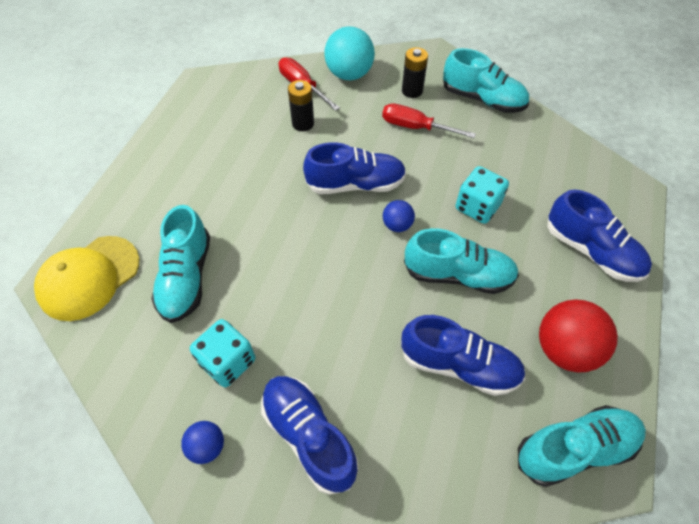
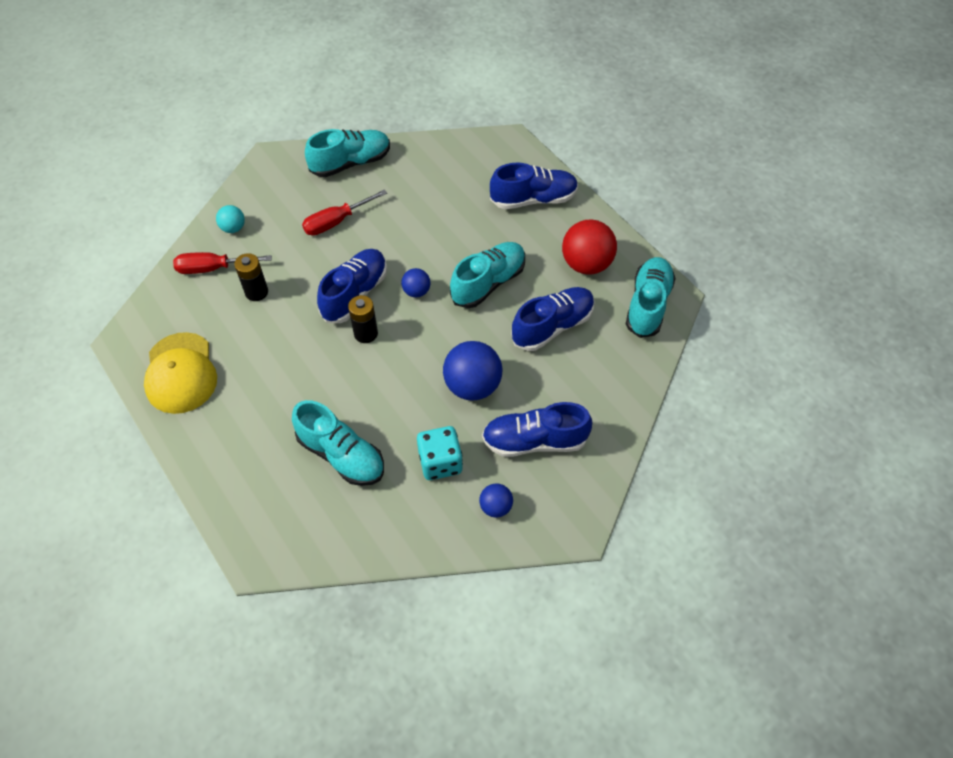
camera: 55 degrees left, 0 degrees up
(89, 277) = (278, 528): yellow cap -> yellow cap (181, 373)
(331, 335) = (472, 386): none -> blue ball
(349, 74) = (233, 228): turquoise ball -> turquoise ball, size x0.53
(412, 91) = (296, 199): black battery -> black battery (366, 333)
(477, 207) = (444, 234): turquoise dice -> none

